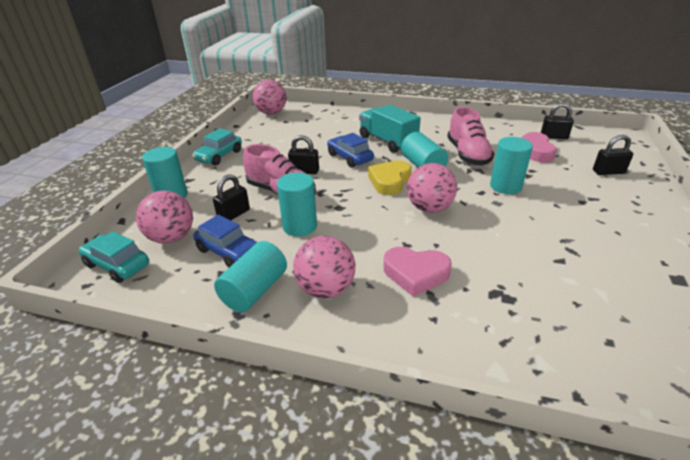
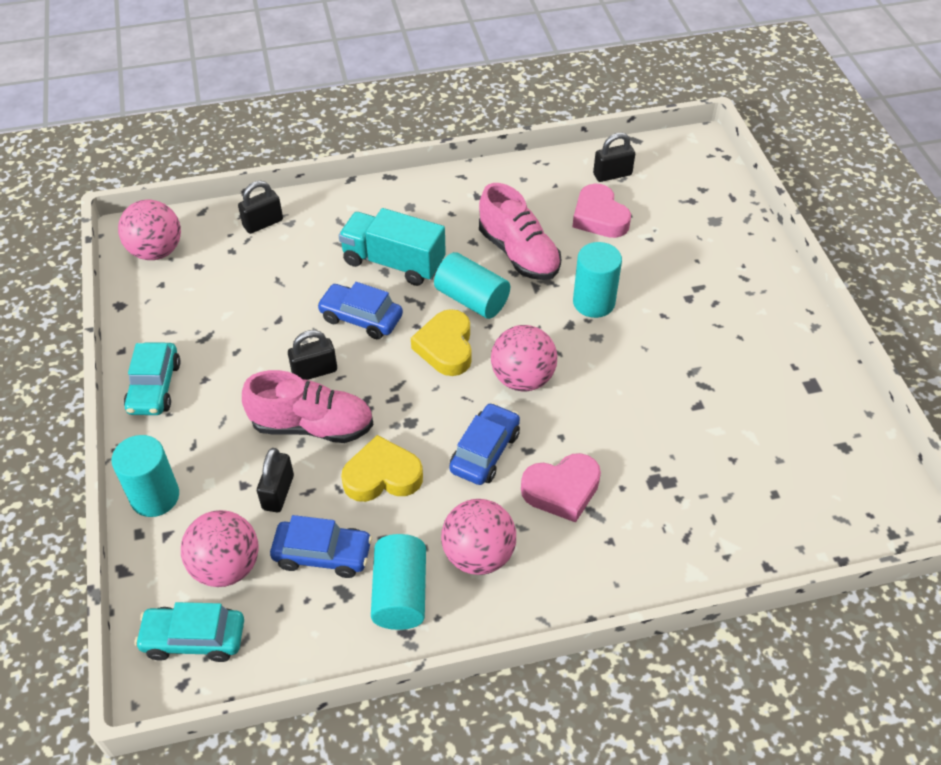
camera: 30 degrees left, 15 degrees up
(300, 226) = (382, 476): turquoise cylinder -> yellow heart
(375, 235) = (485, 451): none -> blue car
(608, 172) = (700, 229): black padlock -> black padlock (263, 223)

